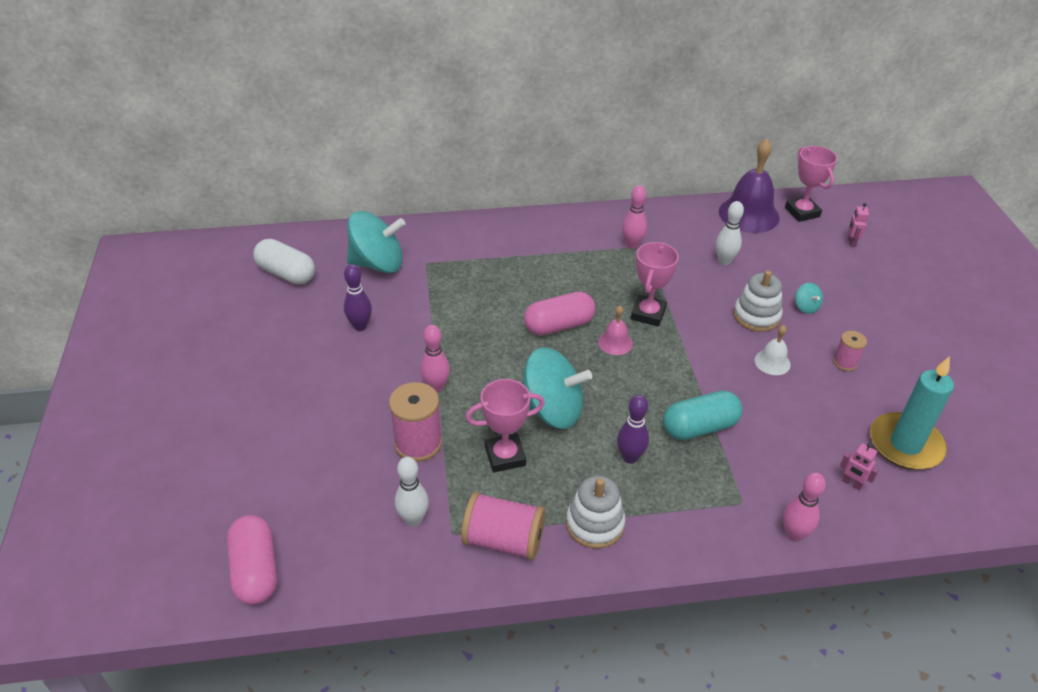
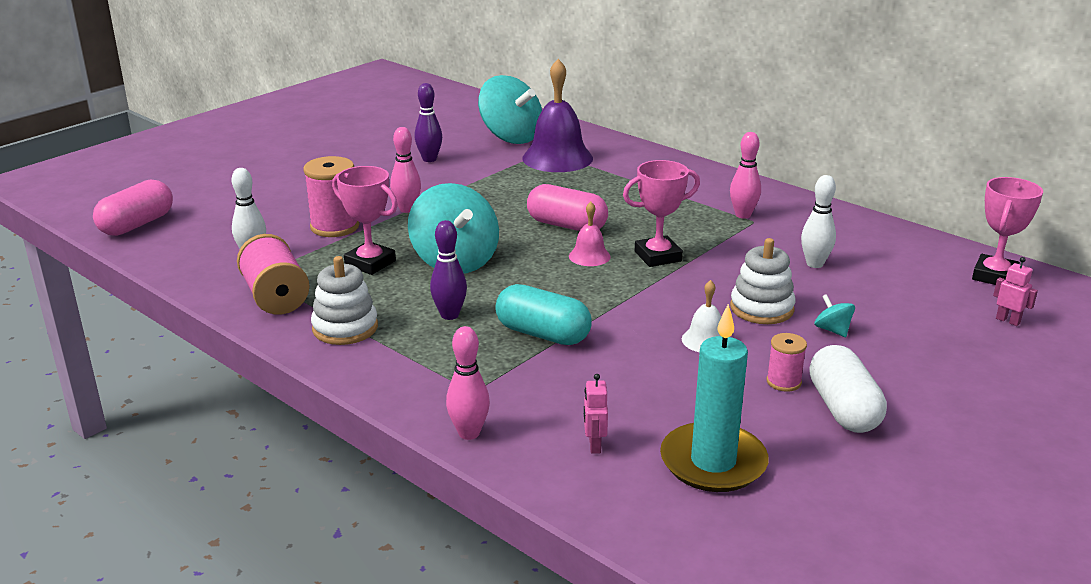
camera: 50 degrees right, 15 degrees down
(286, 273) = (442, 116): white capsule -> white capsule (843, 409)
(748, 214) = (921, 250): purple bell -> purple bell (557, 158)
(806, 307) = (832, 330): turquoise spinning top -> turquoise spinning top turned 120 degrees clockwise
(851, 242) = (1008, 321): pink robot -> pink robot turned 75 degrees clockwise

